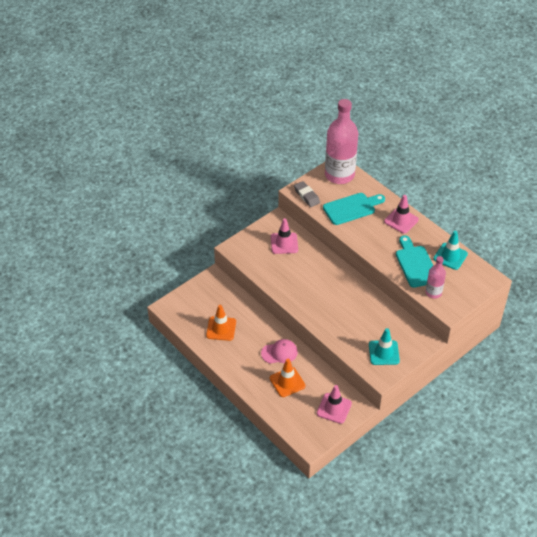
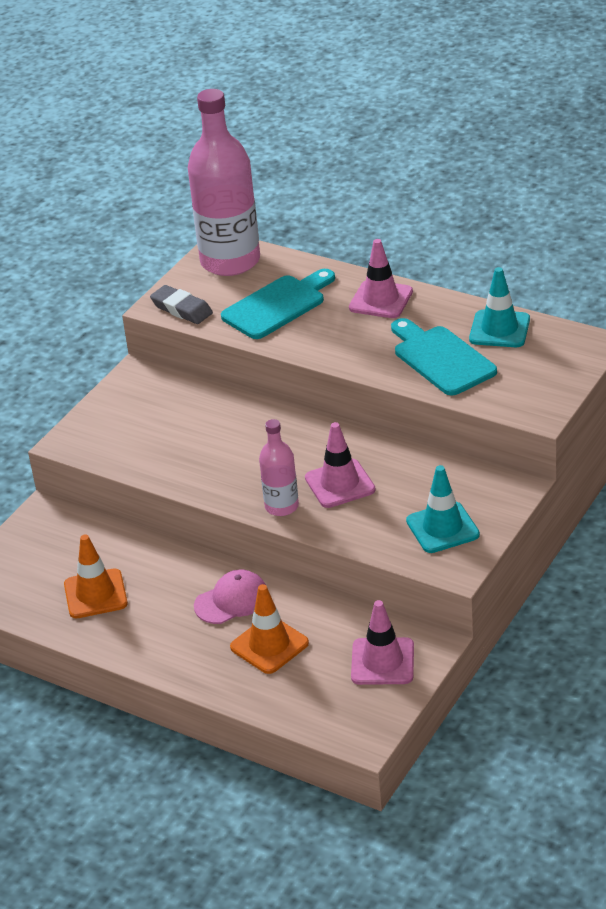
camera: 15 degrees left, 10 degrees down
(284, 243) = (166, 407): pink traffic cone -> pink traffic cone (340, 484)
(433, 292) = (496, 393): pink bottle -> pink bottle (281, 506)

